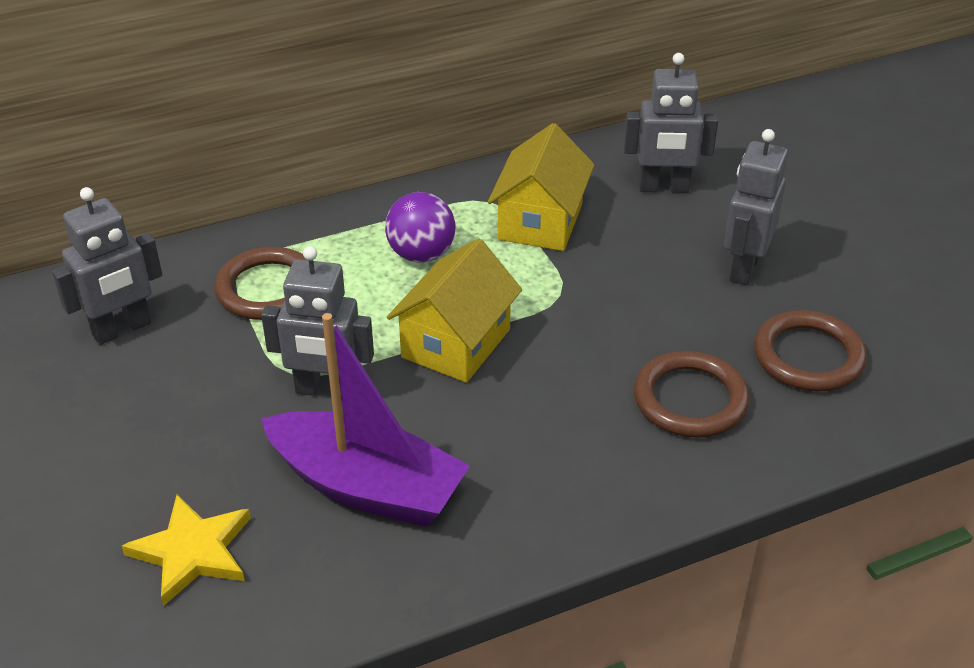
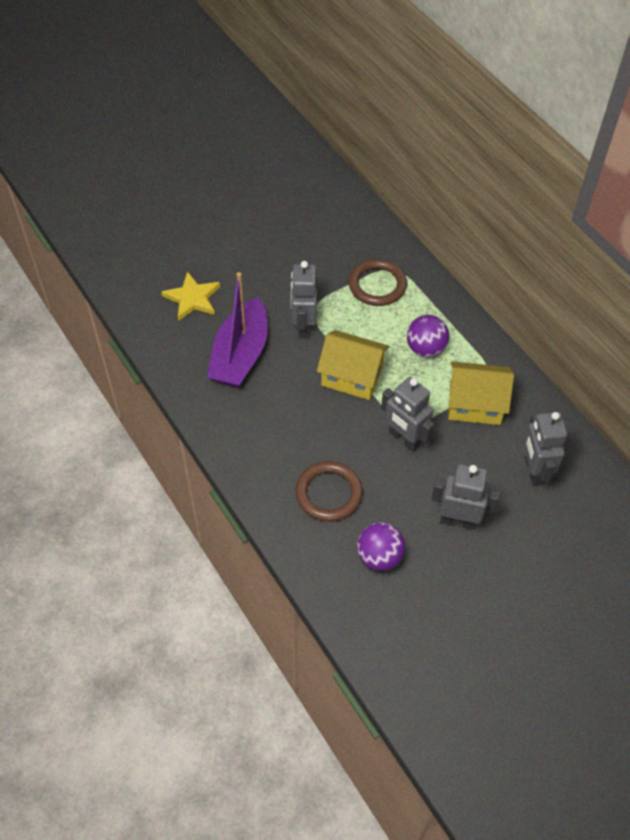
camera: 80 degrees right, 15 degrees up
(122, 329) = (331, 234): grey robot -> grey robot (404, 439)
(808, 356) = (379, 556): brown ring -> purple ball

